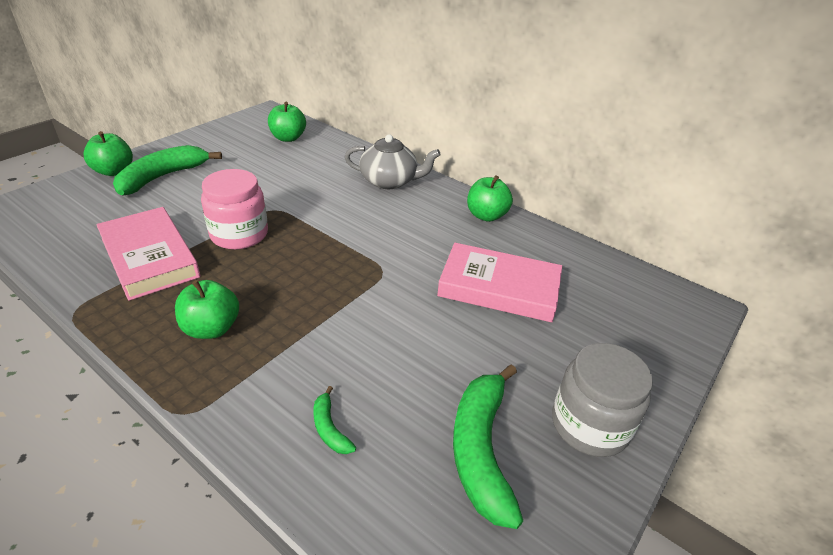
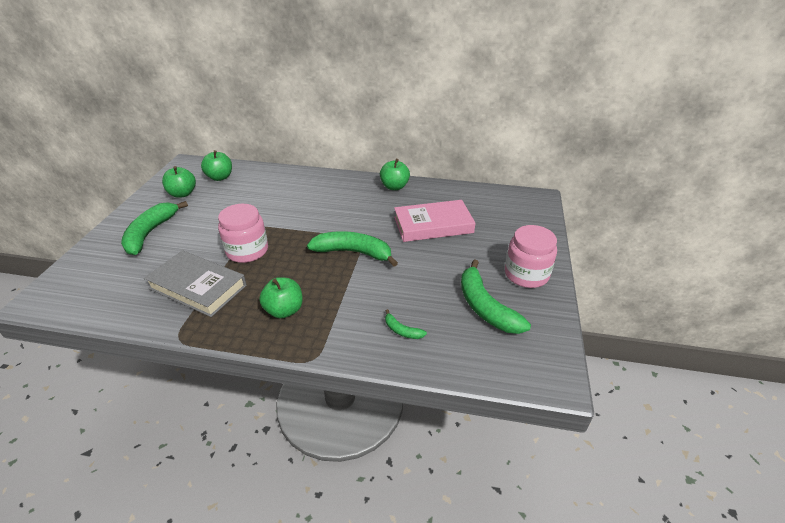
camera: 25 degrees left, 0 degrees up
(114, 171) = (105, 242): green apple -> green apple (182, 194)
(149, 257) = (198, 287): pink book -> grey book
(360, 285) = (354, 252): none -> green banana
(389, 181) = (317, 185): grey teapot -> none
(589, 425) = (526, 274): grey jar -> pink jar

